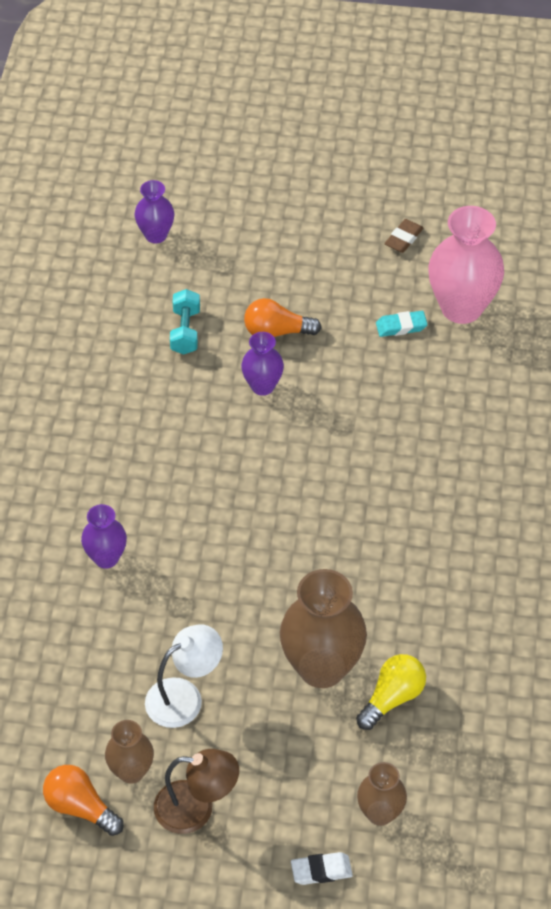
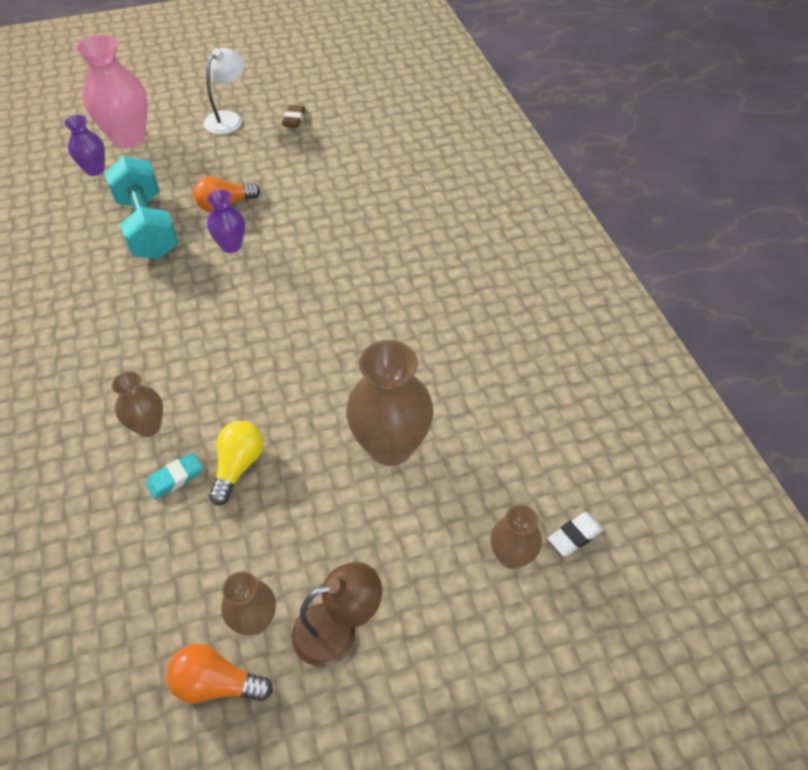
camera: 25 degrees left, 0 degrees up
(106, 558) = (148, 426): purple vase -> brown vase
(184, 696) = (276, 523): white lamp -> white lamp (228, 118)
(185, 331) = (148, 227): turquoise dumbbell -> turquoise dumbbell, size x1.94
(321, 871) = (488, 638): white eraser -> white eraser (575, 536)
(392, 698) = (465, 448): yellow light bulb -> yellow light bulb (238, 466)
(401, 326) = (321, 173): turquoise eraser -> turquoise eraser (175, 478)
(461, 308) = (360, 148): pink vase -> pink vase (129, 138)

